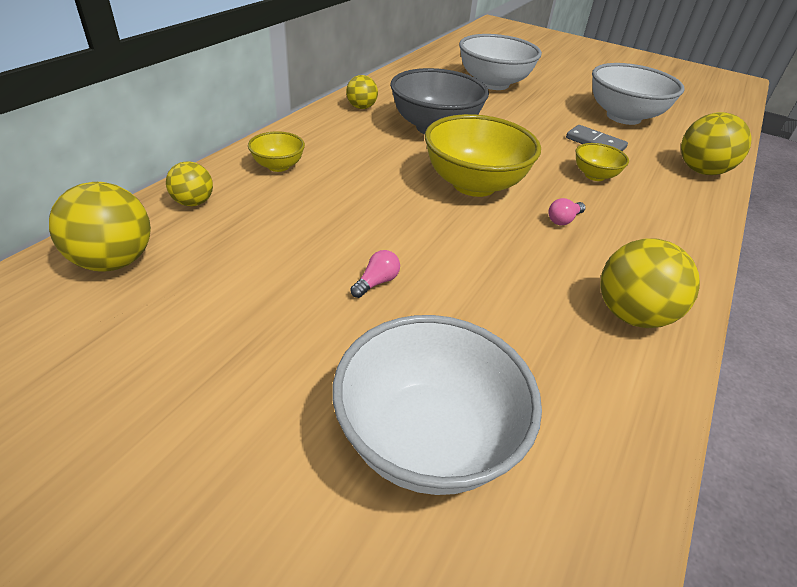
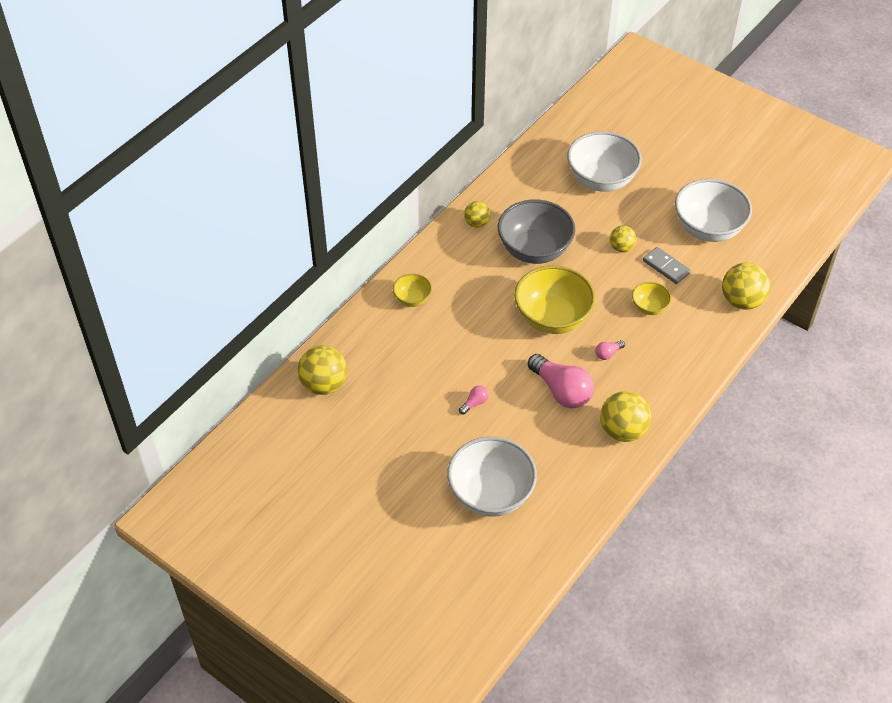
camera: 10 degrees right, 10 degrees up
(193, 202) = (360, 336): yellow ball -> yellow ball (621, 247)
(513, 263) = (561, 391): none -> pink light bulb

